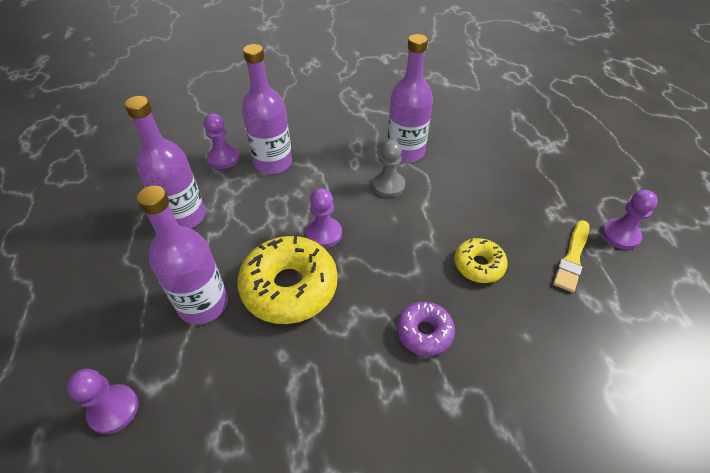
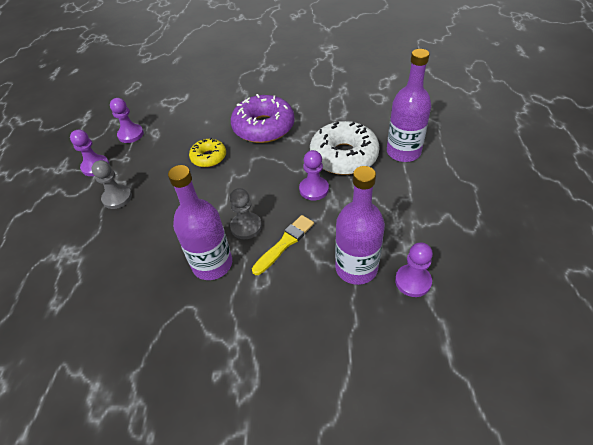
camera: 165 degrees left, 0 degrees up
(114, 409) = (441, 111): purple pawn -> purple pawn (131, 134)
(184, 216) = (436, 216): purple bottle -> none
(289, 287) = (344, 156): yellow donut -> white donut
(424, 332) = (263, 127): purple donut -> purple donut, size x1.82
(551, 199) = (117, 198): none -> grey pawn
(572, 258) = (143, 156): yellow brush -> yellow brush (285, 243)

